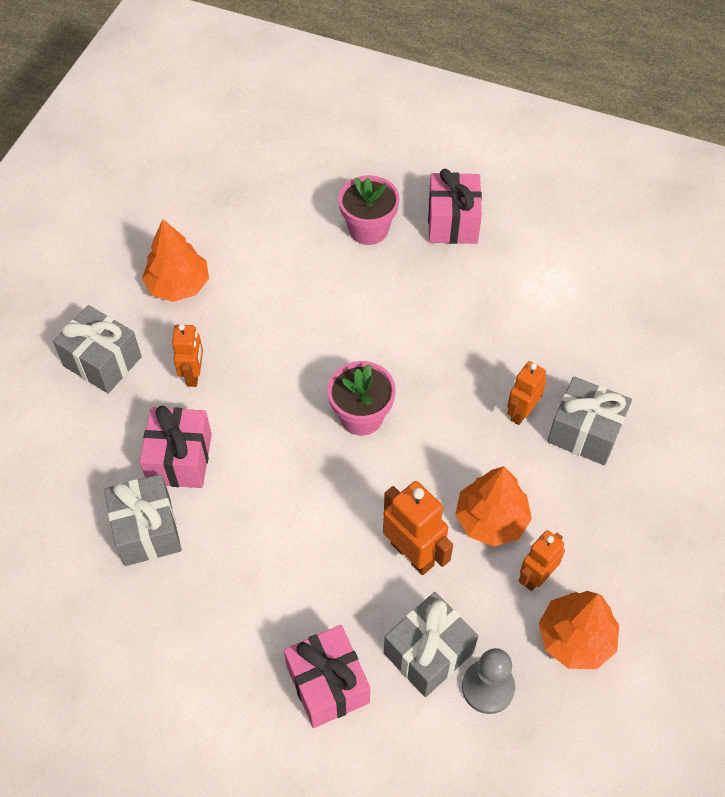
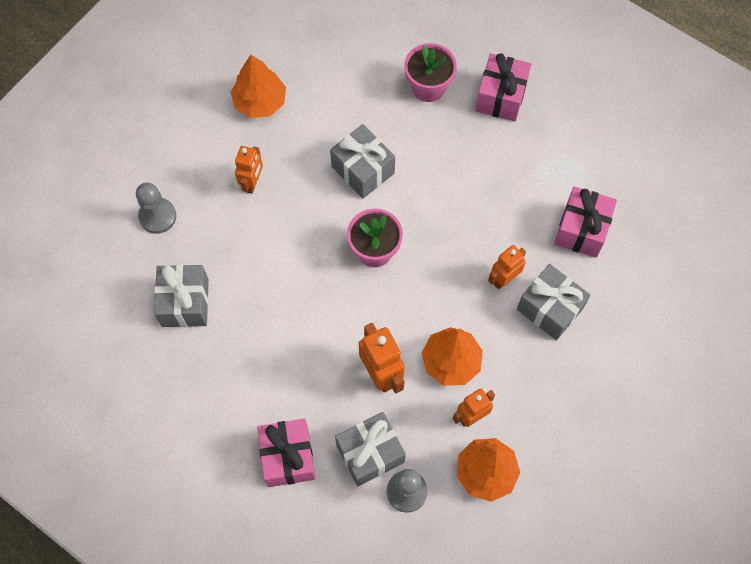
camera: 15 degrees right, 10 degrees up
(87, 438) = (157, 216): none -> grey pawn
(102, 361) = (184, 154): grey gift -> grey gift (363, 170)
(180, 459) = (224, 251): pink gift -> pink gift (581, 230)

